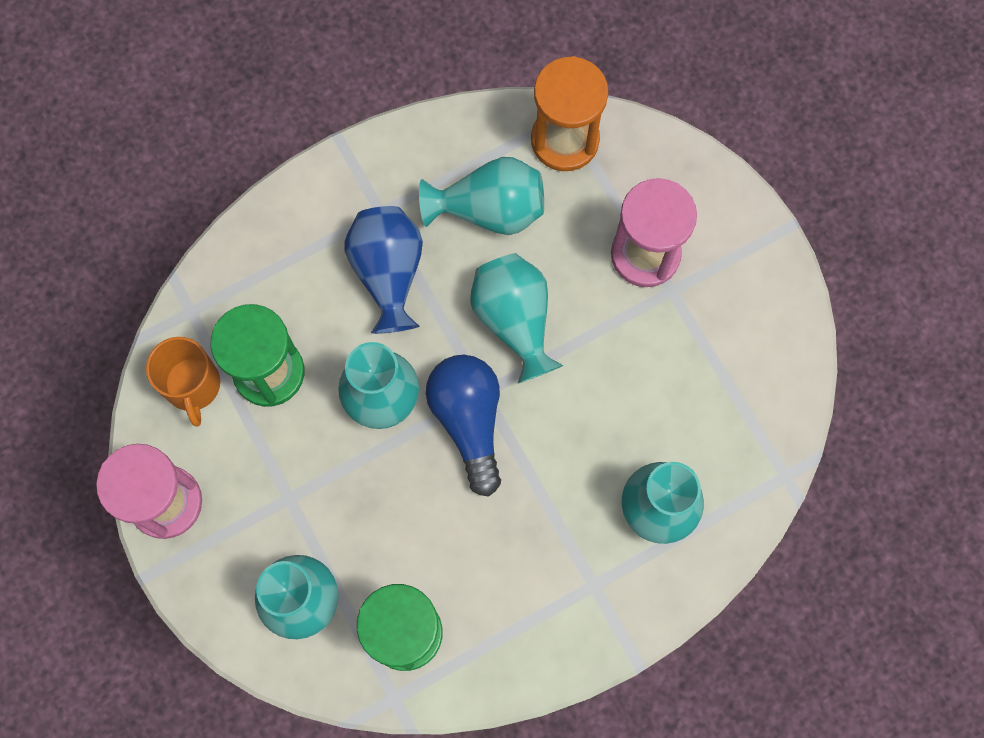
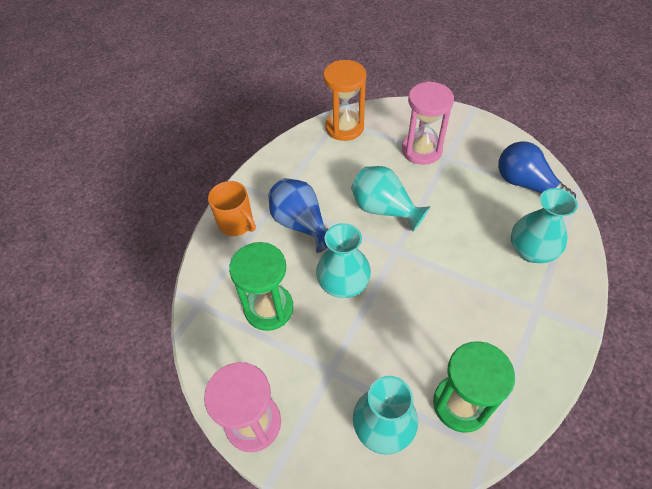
camera: 30 degrees left, 20 degrees down
(192, 386) = (226, 343): orange mug -> orange mug (236, 223)
(469, 421) = (400, 268): blue light bulb -> blue light bulb (527, 185)
(489, 209) = (331, 171): turquoise vase -> none

